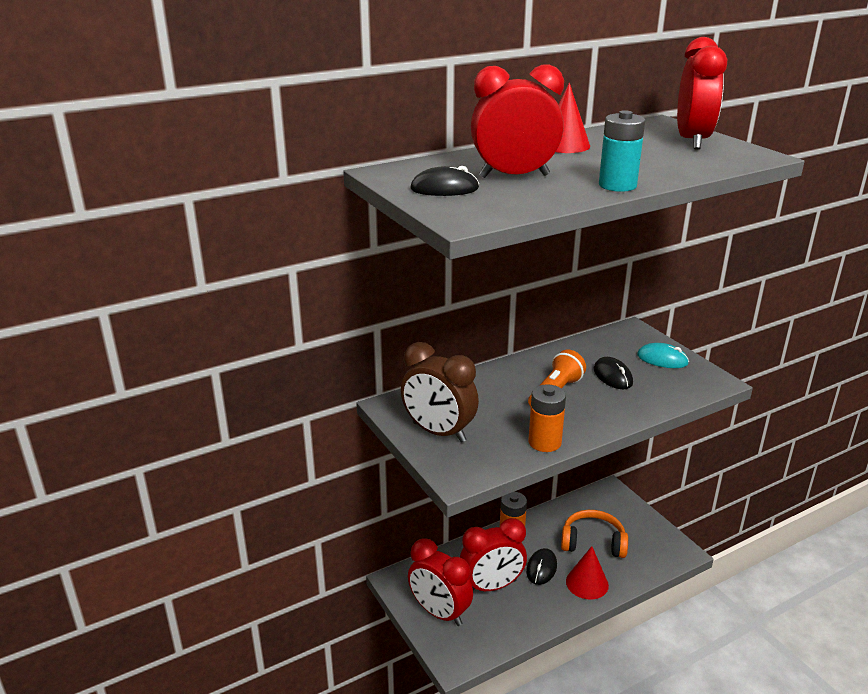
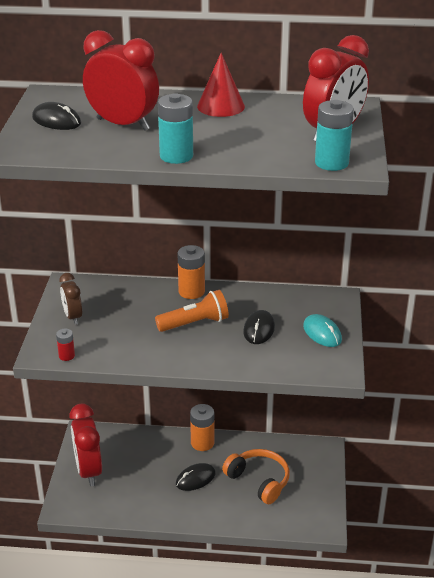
camera: 35 degrees right, 5 degrees up
(438, 432) = (72, 317): brown clock -> brown clock, size x0.57
(485, 469) = (66, 356): none -> red battery
(492, 586) = (144, 472): red clock -> none
(544, 442) = (132, 356): orange battery -> orange battery (191, 291)
(587, 583) = (217, 507): red cone -> none
(741, 159) = (331, 163): none -> turquoise battery

